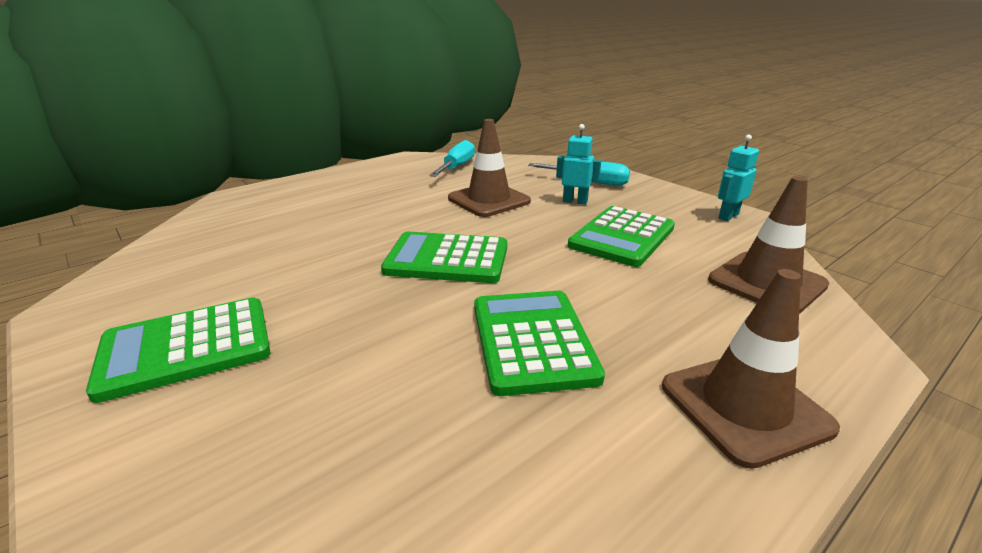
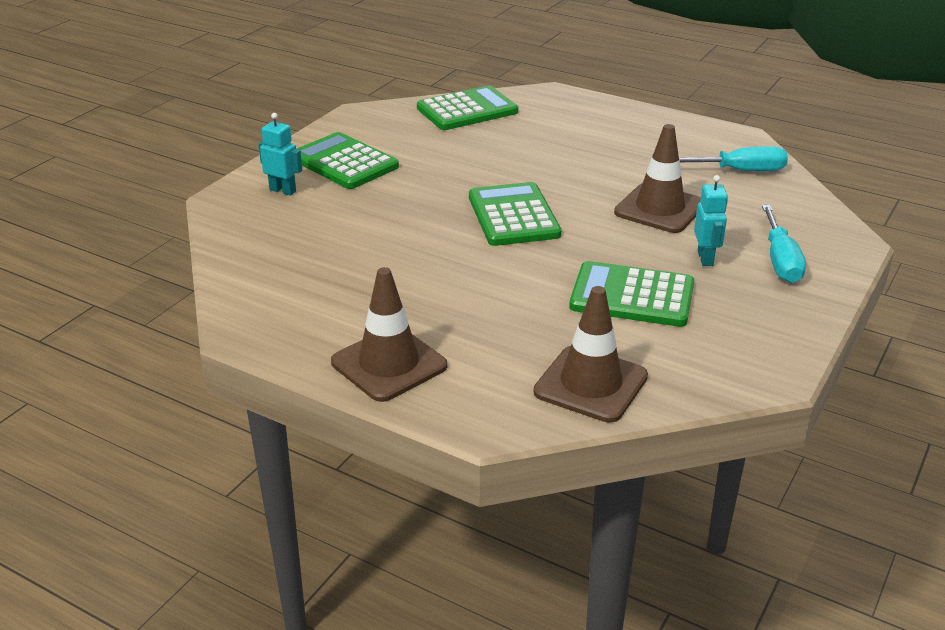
camera: 70 degrees right, 5 degrees up
(532, 341) = (418, 274): green calculator -> green calculator (467, 110)
(728, 216) = (757, 364): turquoise robot -> turquoise robot (283, 190)

